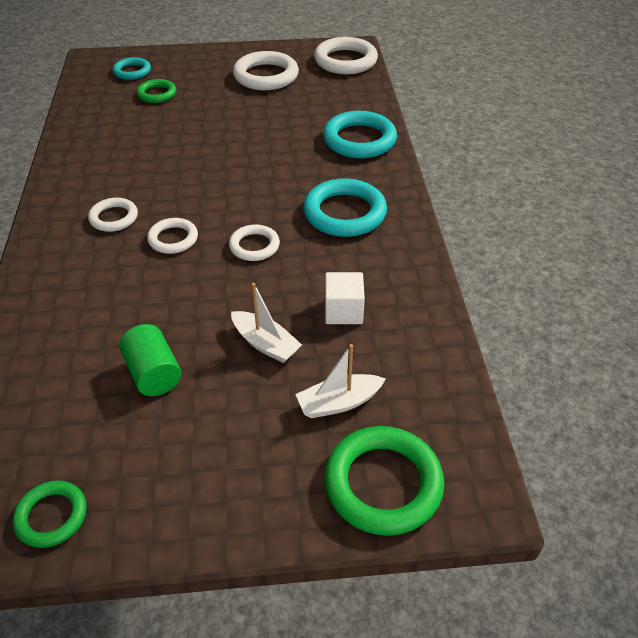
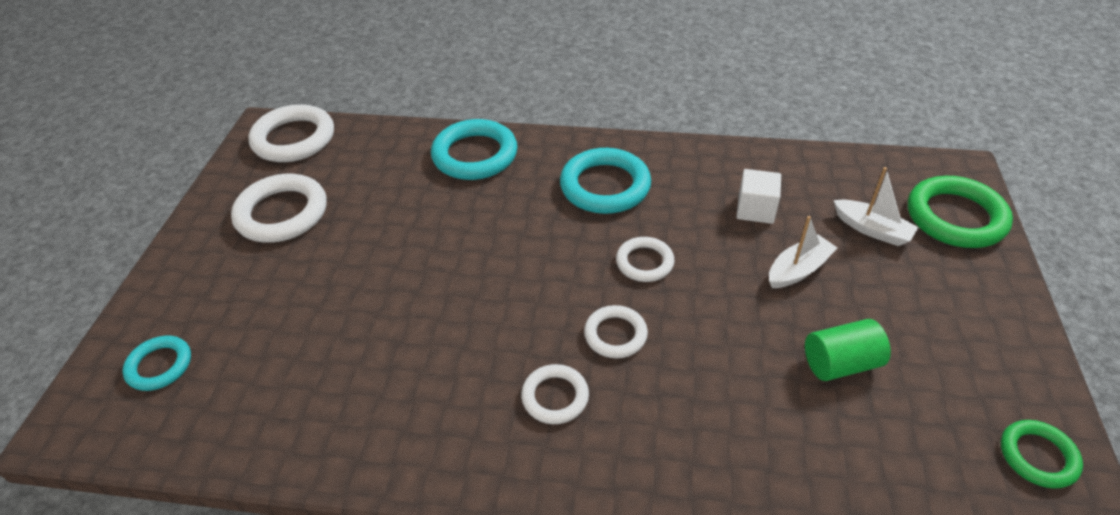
camera: 75 degrees left, 0 degrees up
(157, 94) = (254, 336): green ring -> none
(339, 403) = (872, 229): white boat -> white boat turned 45 degrees counterclockwise

